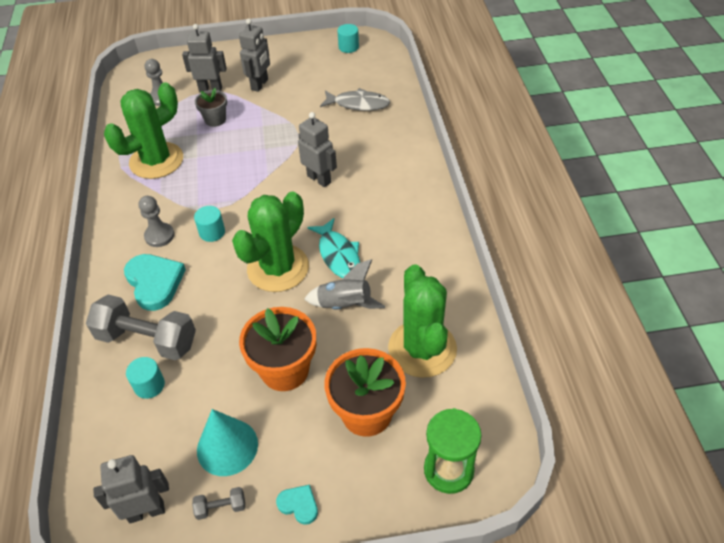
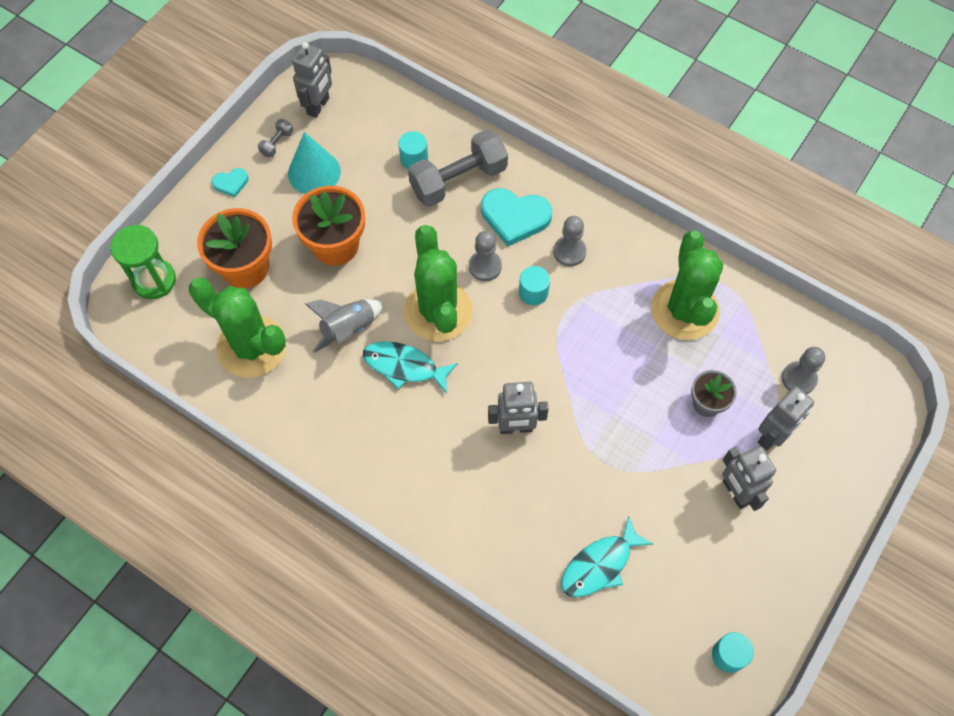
camera: 130 degrees right, 15 degrees up
(215, 269) = (485, 266): none -> grey pawn
(358, 104) = (600, 565): grey fish -> turquoise fish

